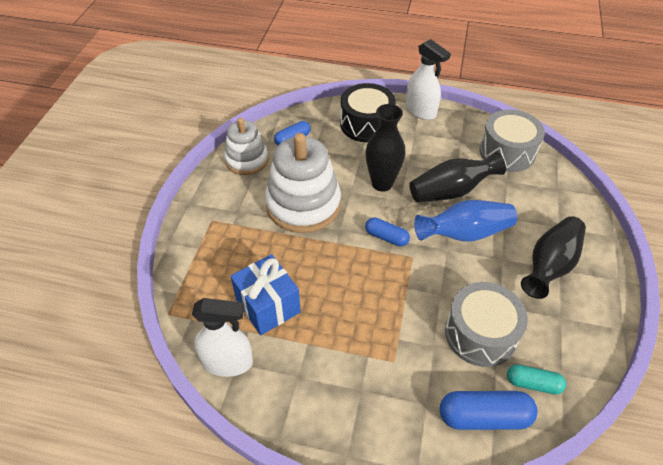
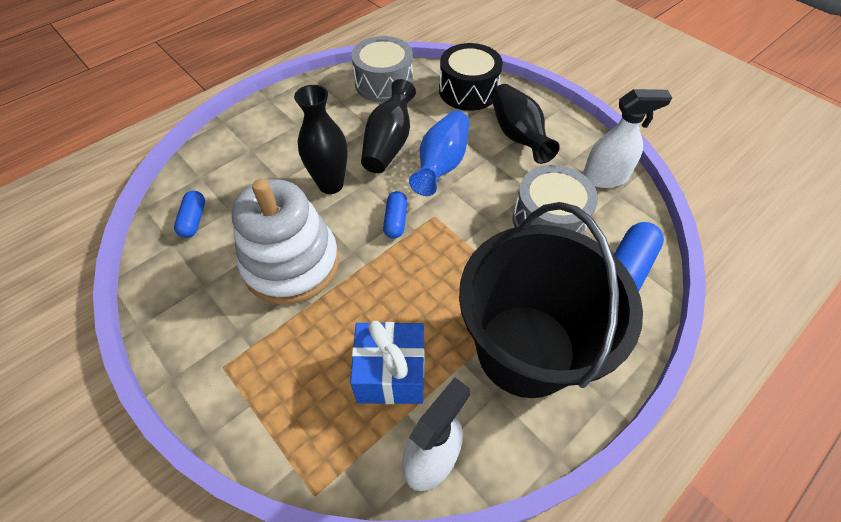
camera: 55 degrees left, 5 degrees up
(246, 160) = (173, 279): white stacking toy -> none
(347, 377) = (526, 349): none -> black bucket
(366, 124) = (245, 150): black drum -> black drum (468, 91)
(386, 237) = (395, 221): blue capsule -> blue capsule turned 60 degrees counterclockwise
(421, 111) = (276, 103): white spray bottle -> white spray bottle (605, 177)
(533, 384) = (616, 218): turquoise capsule -> none

